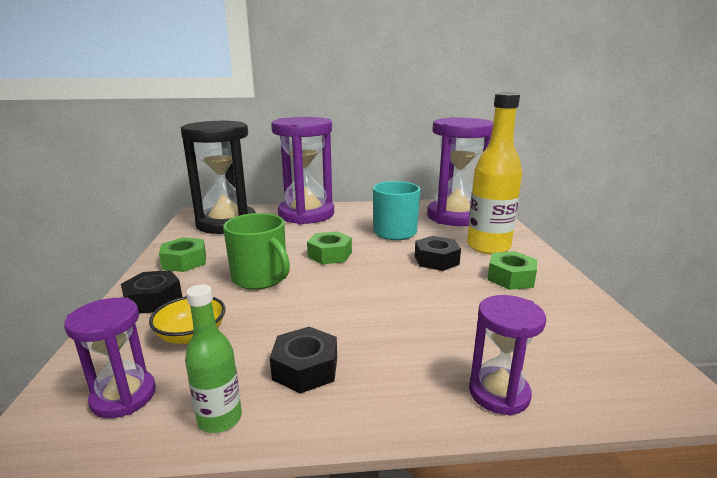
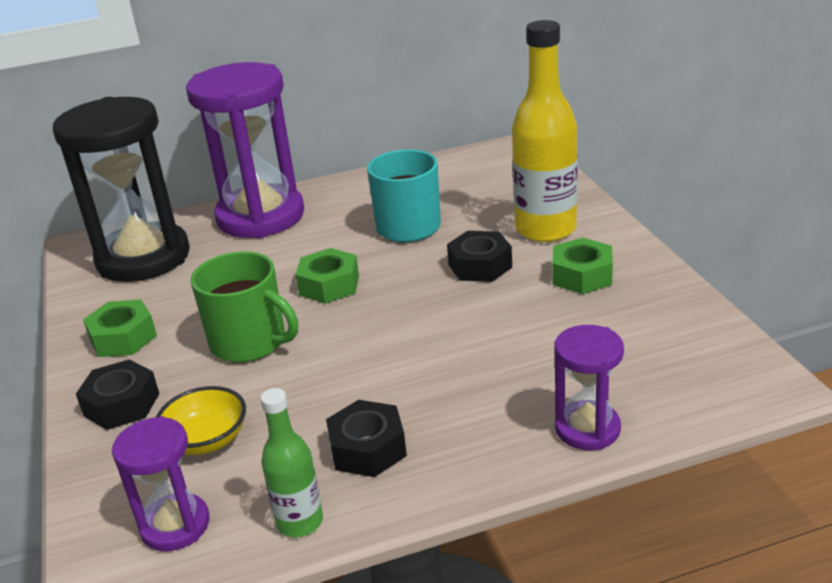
camera: 10 degrees left, 10 degrees up
(455, 216) = (489, 180): purple hourglass -> none

